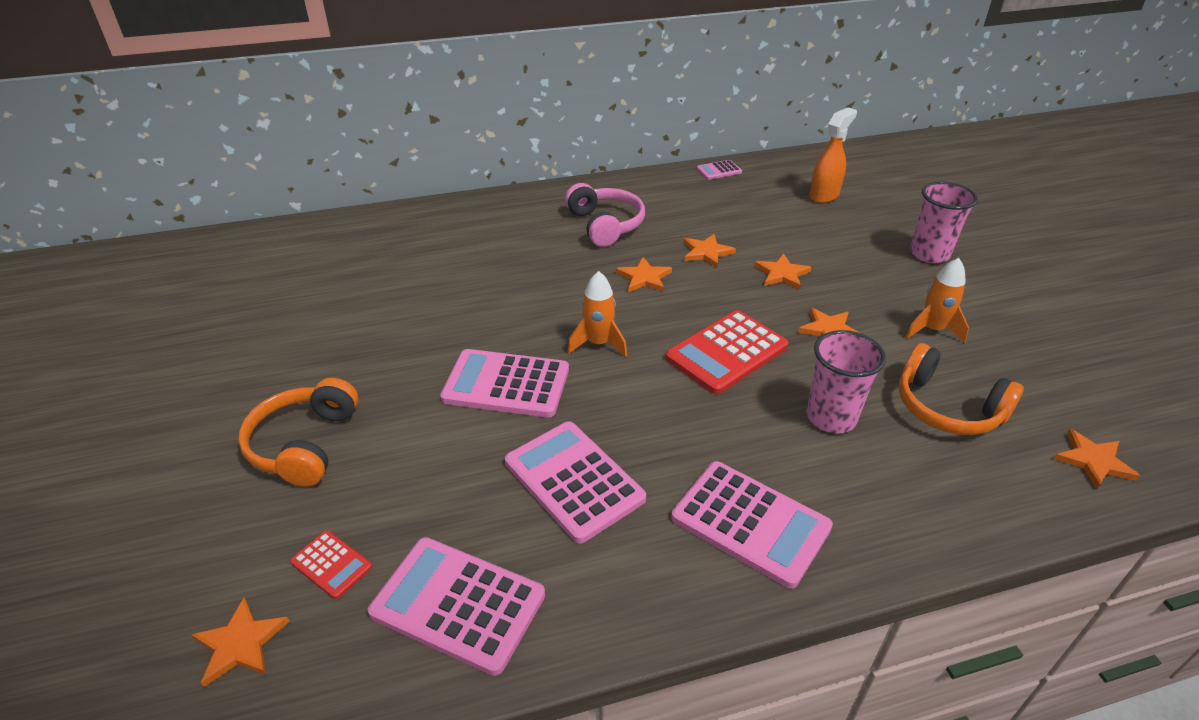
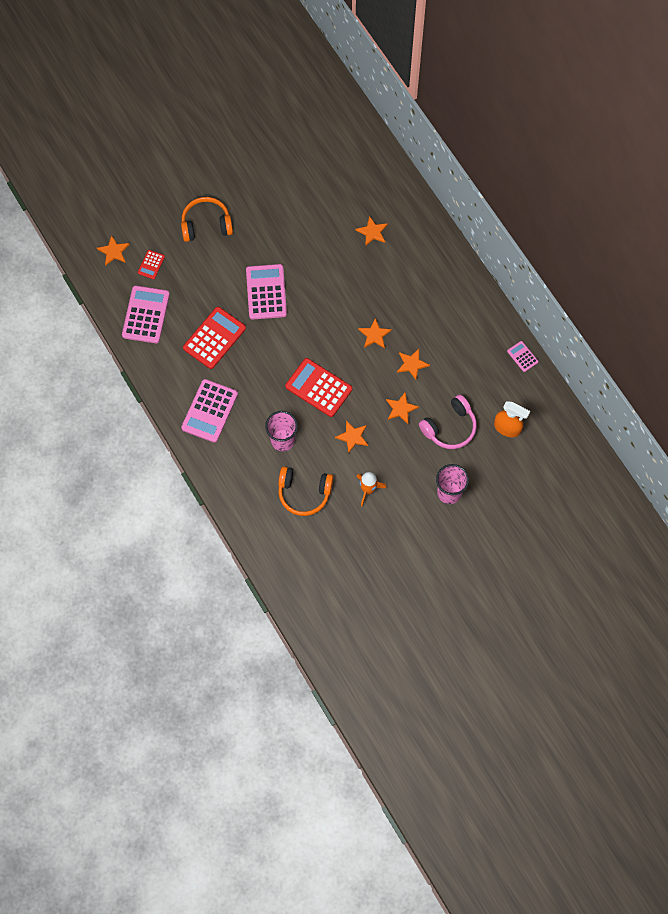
camera: 75 degrees right, 30 degrees up
(574, 480) = (214, 338): pink calculator -> red calculator
(598, 343) = (308, 325): orange rocket -> none
(605, 225) = (426, 300): pink headphones -> pink headphones (450, 427)
(947, 408) = (304, 493): orange headphones -> orange headphones turned 105 degrees counterclockwise
(1093, 461) = (284, 554): orange star -> orange star (372, 232)

